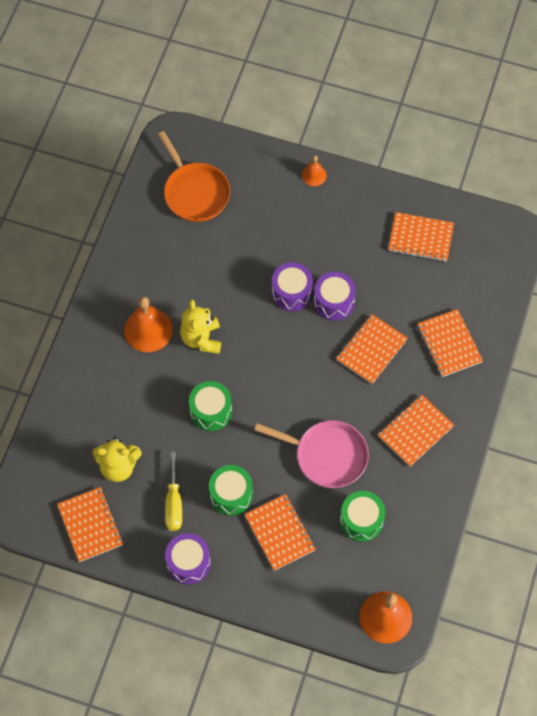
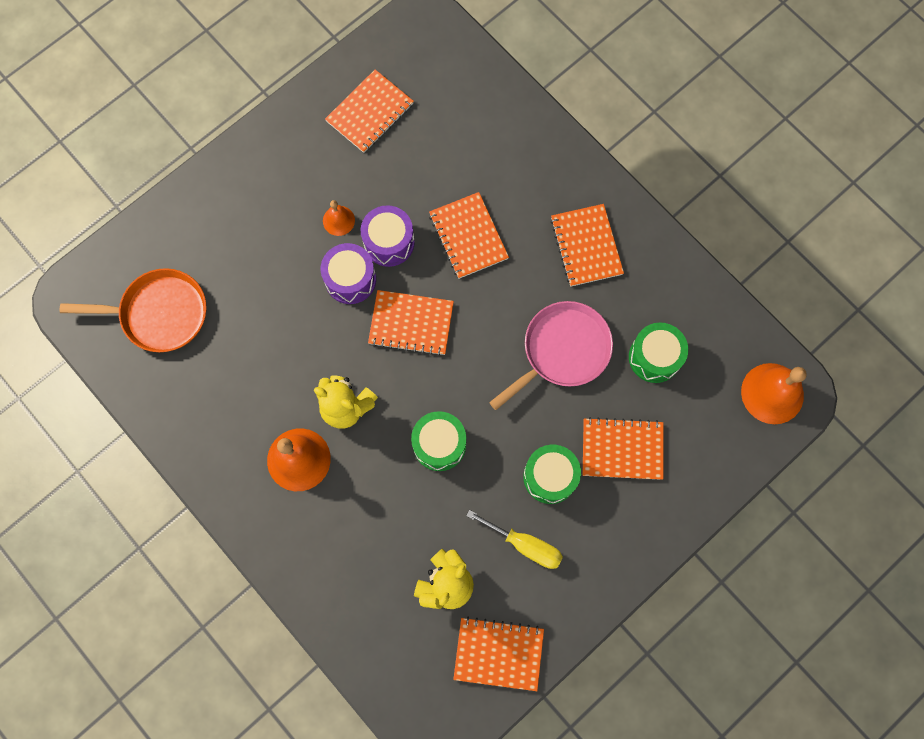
camera: 60 degrees left, 10 degrees up
(188, 563) = (603, 566): purple drum -> none
(314, 175) = (223, 176): orange bell -> orange bell (338, 220)
(449, 344) = (508, 156): orange notebook -> orange notebook (411, 323)

